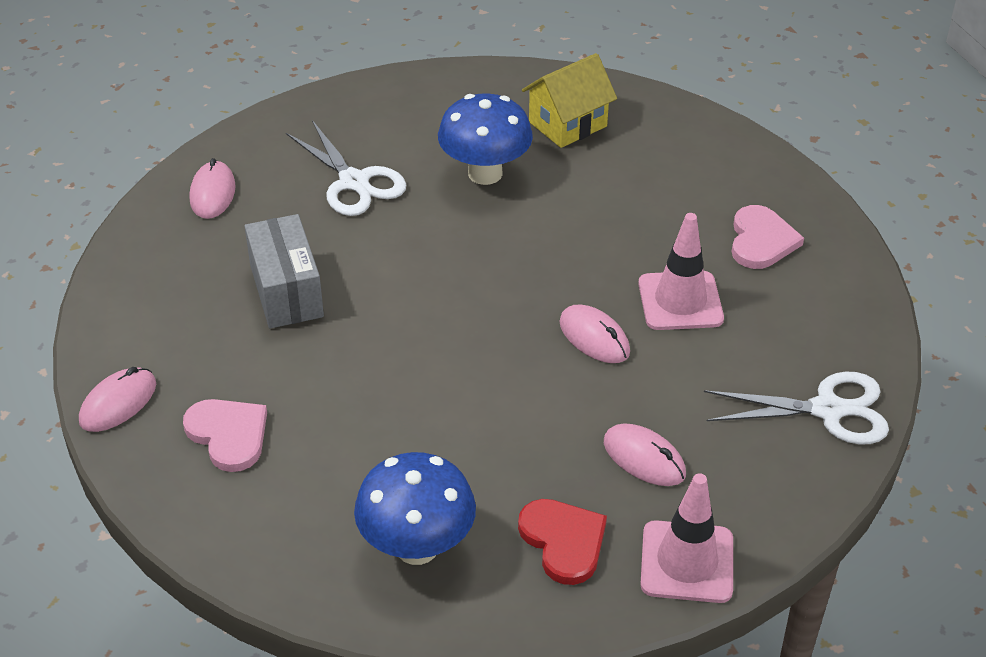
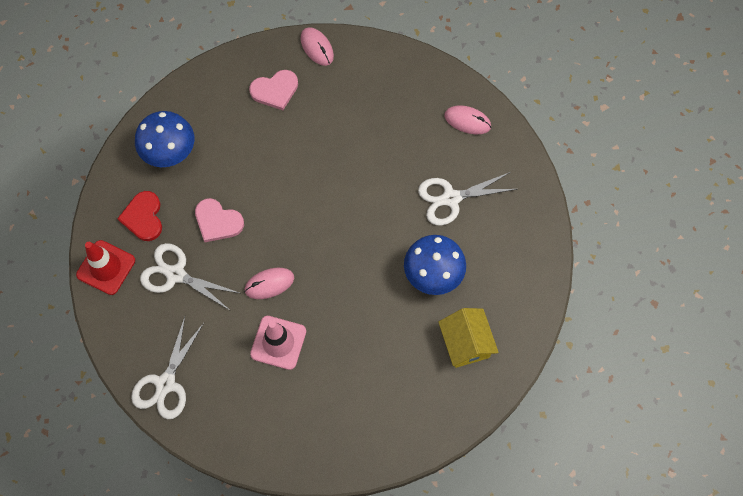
camera: 110 degrees right, 25 degrees up
(286, 291) = (368, 140): grey box -> none
(563, 541) = (143, 217): red heart -> red heart turned 90 degrees clockwise
(644, 458) = (176, 274): pink mouse -> white scissors
(687, 562) = (106, 267): pink traffic cone -> red traffic cone
(761, 240) = (310, 414): pink heart -> pink heart (217, 221)

